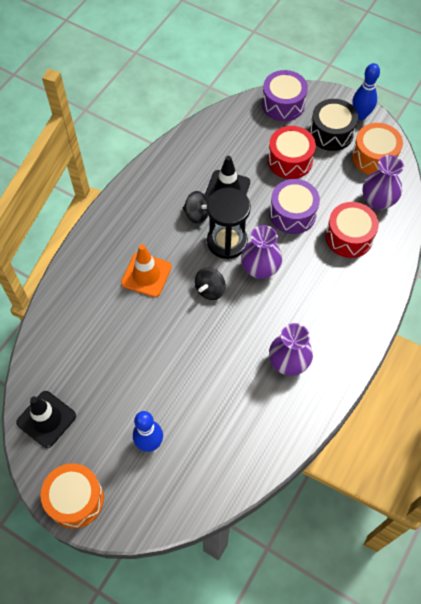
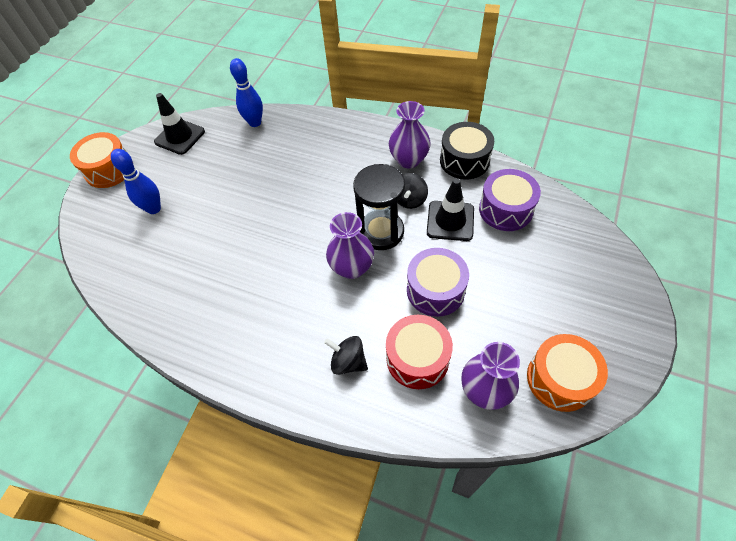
camera: 85 degrees right, 5 degrees down
(146, 275) = (328, 173): orange traffic cone -> none
(210, 290) = (319, 227): black spinning top -> black spinning top (348, 361)
(283, 104) = (602, 257): purple drum -> purple drum (505, 209)
(288, 363) = (237, 311): purple vase -> purple vase (409, 160)
(290, 160) = (515, 277): red drum -> none
(331, 133) = (580, 319): black drum -> black drum (464, 160)
(360, 115) = (628, 353): blue bowling pin -> blue bowling pin (255, 123)

